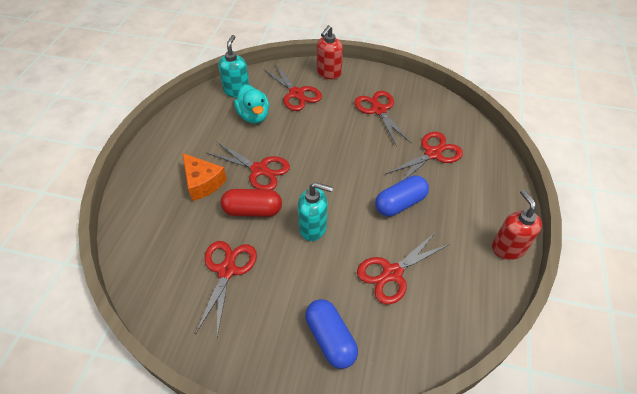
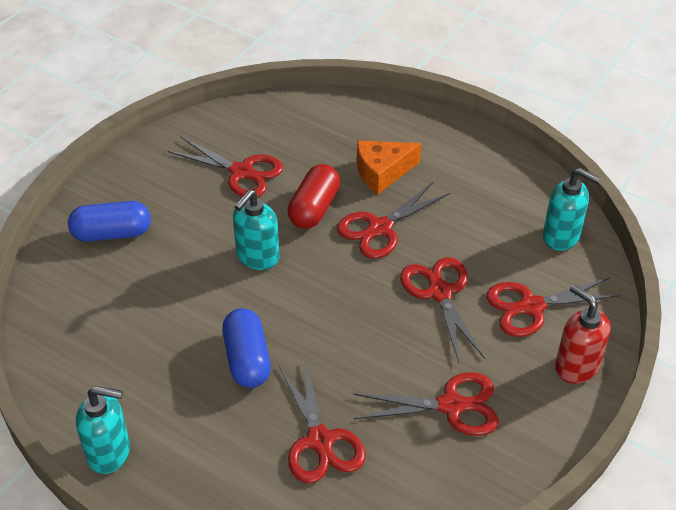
camera: 110 degrees right, 5 degrees down
(254, 116) = (494, 244): turquoise duck -> none
(392, 273) = (151, 311): red scissors -> red scissors (440, 292)
(508, 248) = (109, 453): red soap dispenser -> turquoise soap dispenser

